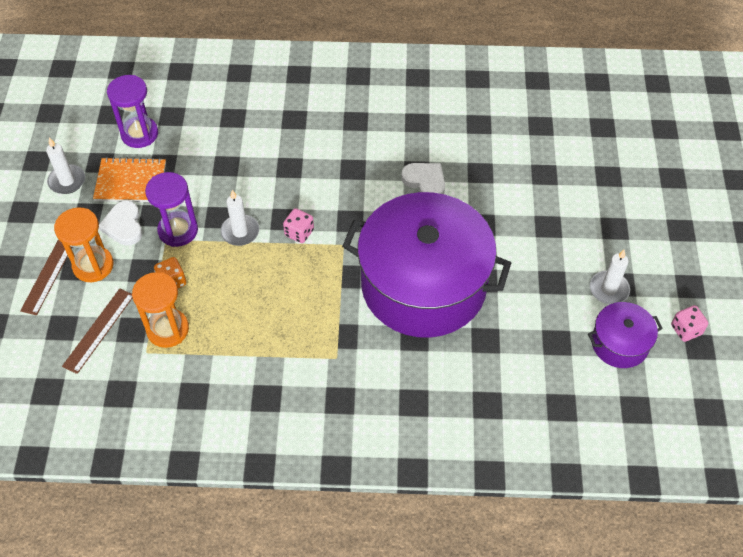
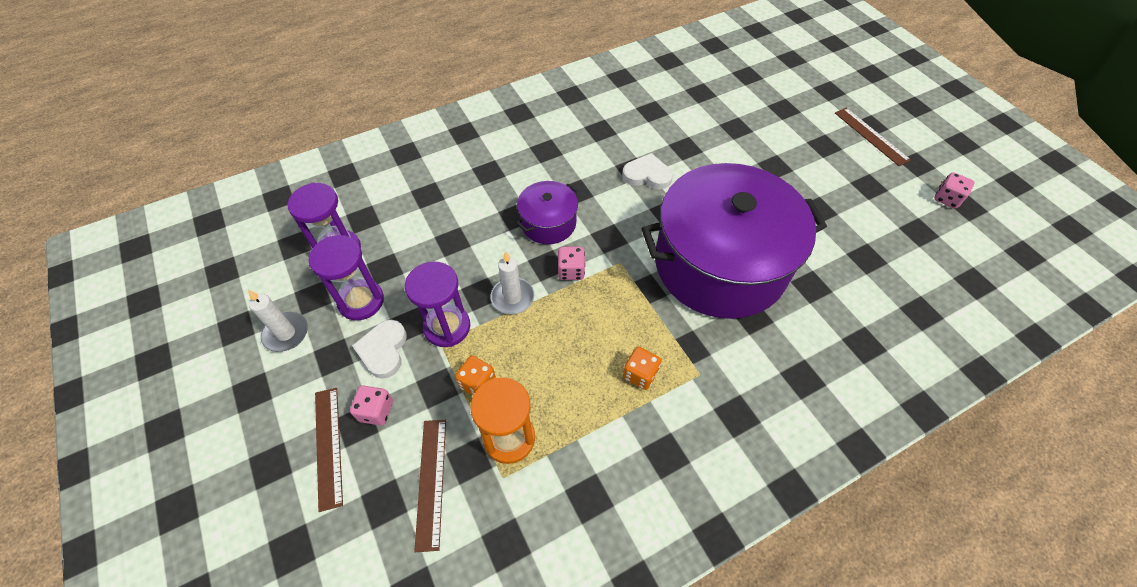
camera: 30 degrees left, 0 degrees up
(93, 265) = (376, 411): orange hourglass -> pink dice
(124, 225) = (383, 350): white heart -> white heart turned 45 degrees clockwise
(131, 182) = (361, 301): orange notebook -> purple hourglass
(291, 335) = (640, 374): none -> orange dice
(609, 289) = (865, 195): white candle -> none
(619, 343) = (913, 234): purple pot -> purple pot (548, 223)
(670, 240) = (871, 136): none -> brown ruler

